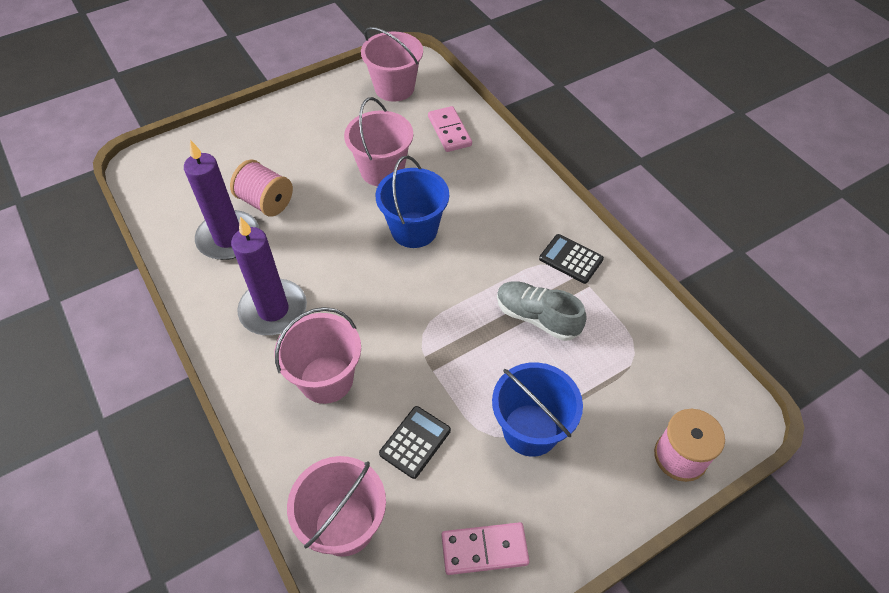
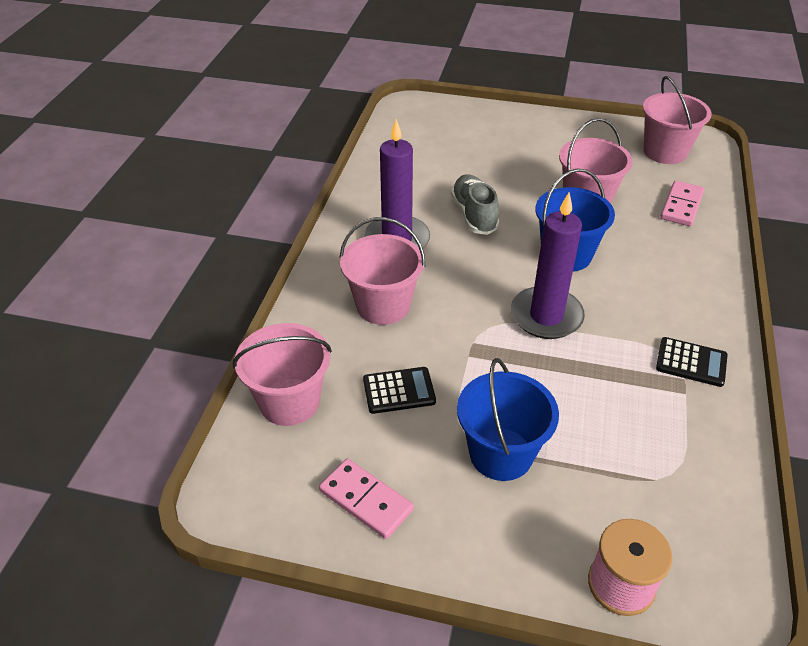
camera: 45 degrees right, 10 degrees down
(228, 238) = (417, 179): purple candle -> purple candle (546, 316)
(265, 202) = (469, 172): pink spool -> none
(537, 317) = (604, 382): grey shoe -> grey shoe (474, 215)
(571, 259) = (691, 362): black calculator -> black calculator turned 120 degrees clockwise

